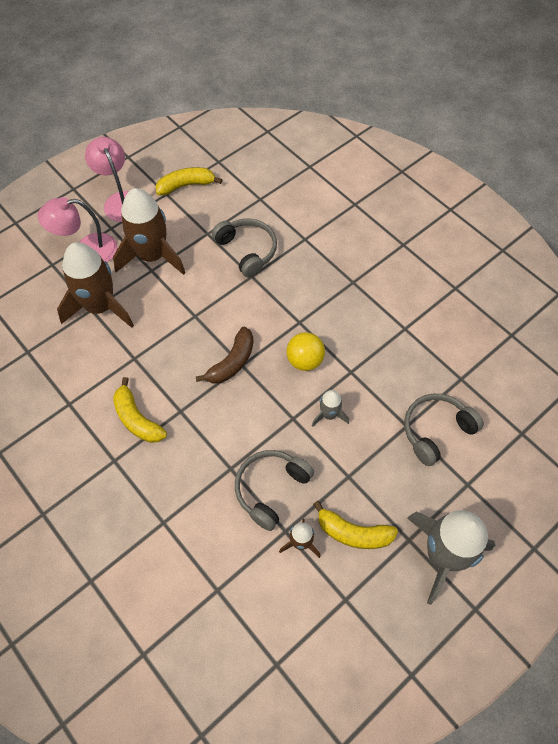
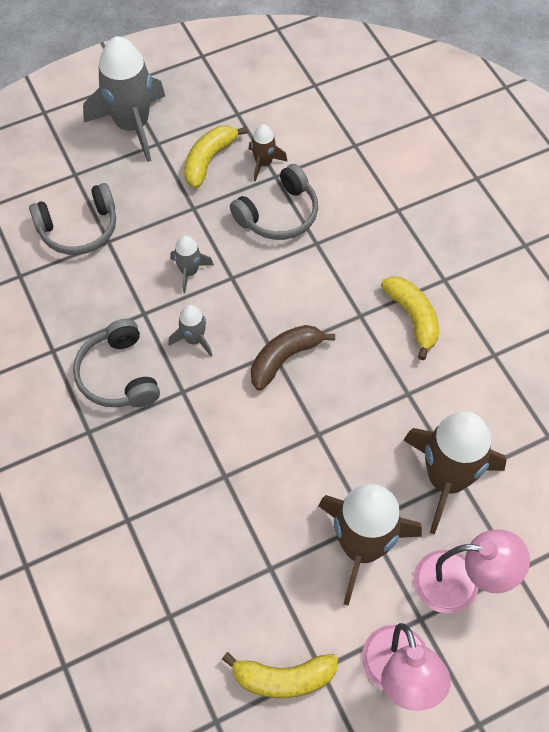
camera: 165 degrees left, 0 degrees up
(247, 250) = (218, 520): grey headphones -> grey headphones (118, 375)
(305, 360) = (194, 339): yellow ball -> grey rocket
(353, 533) = (209, 160): yellow banana -> yellow banana turned 90 degrees counterclockwise

